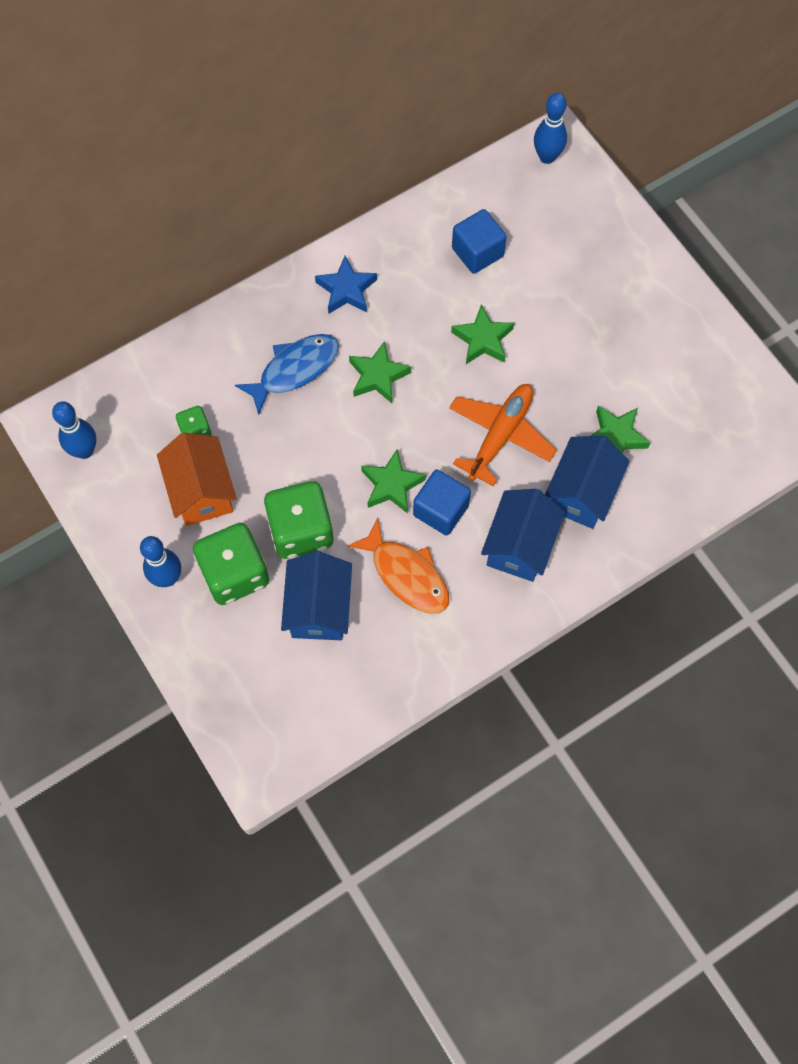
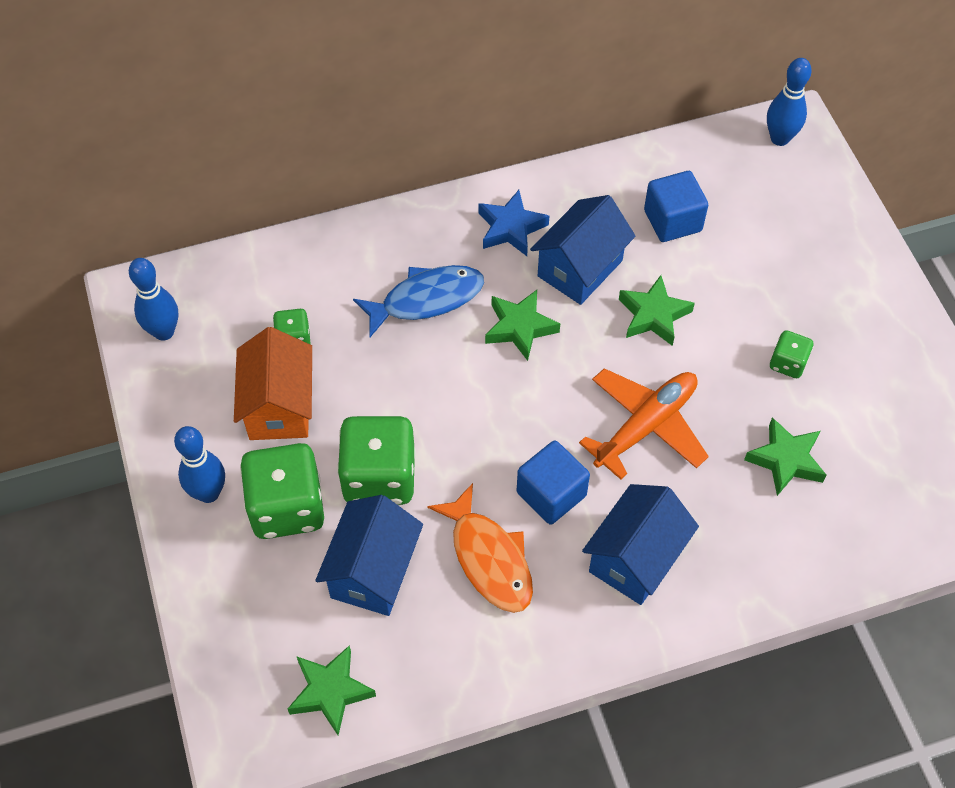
camera: 15 degrees right, 10 degrees down
(392, 485) = (501, 451): green star -> green star (330, 691)
(581, 493) = (727, 515): blue house -> blue house (580, 268)
(599, 355) = (788, 363): none -> green dice

